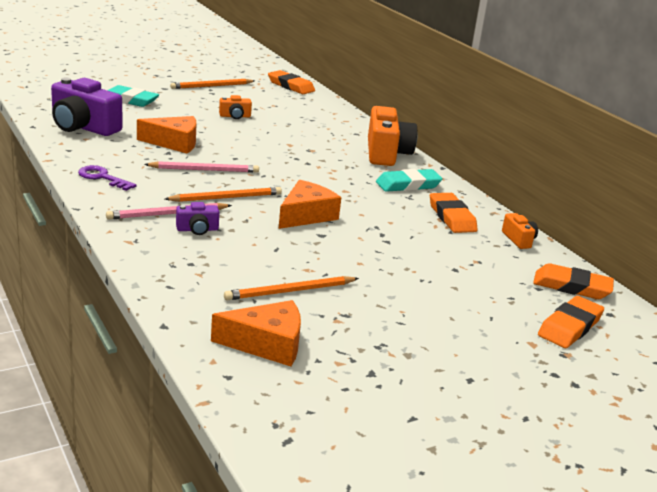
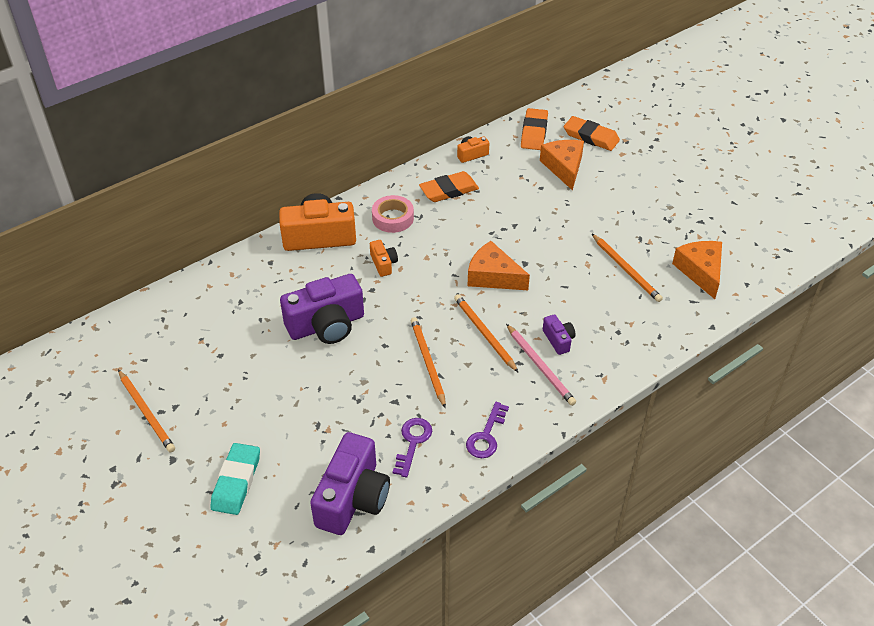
camera: 95 degrees left, 20 degrees up
(119, 152) = (413, 442): none -> purple key
(174, 143) = (365, 402): orange cheese -> orange cheese (564, 167)
(204, 170) = (427, 362): pink pencil -> orange pencil
(235, 116) = (256, 368): orange camera -> orange camera (383, 264)
(270, 142) = (326, 325): none -> purple camera
(291, 86) = (118, 336): orange eraser -> none
(408, 185) = (393, 218): turquoise eraser -> pink tape

